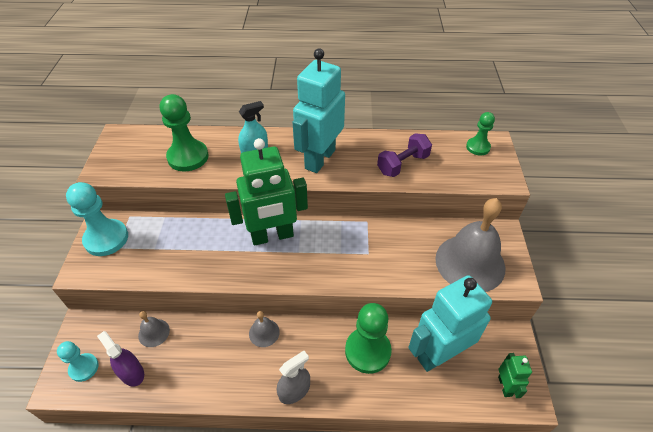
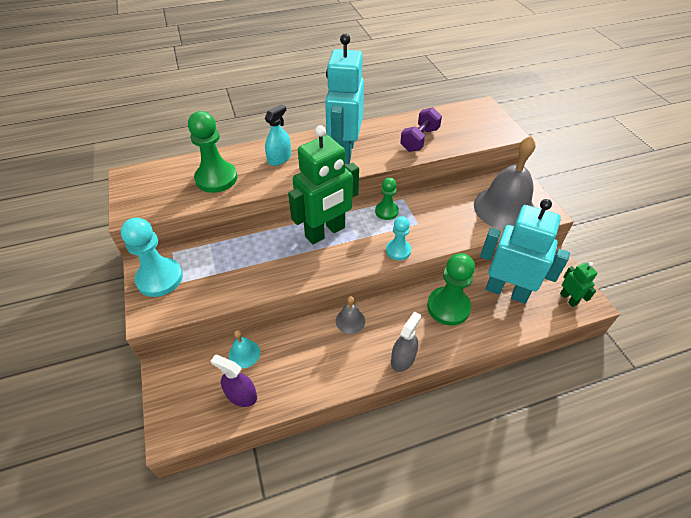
camera: 20 degrees left, 0 degrees up
(84, 368) = (189, 407): turquoise pawn -> turquoise pawn (398, 250)
(154, 332) = (244, 353): grey bell -> turquoise bell
(439, 354) = (506, 291): turquoise robot -> turquoise robot turned 75 degrees clockwise
(478, 147) = (473, 113): green pawn -> green pawn (386, 211)

